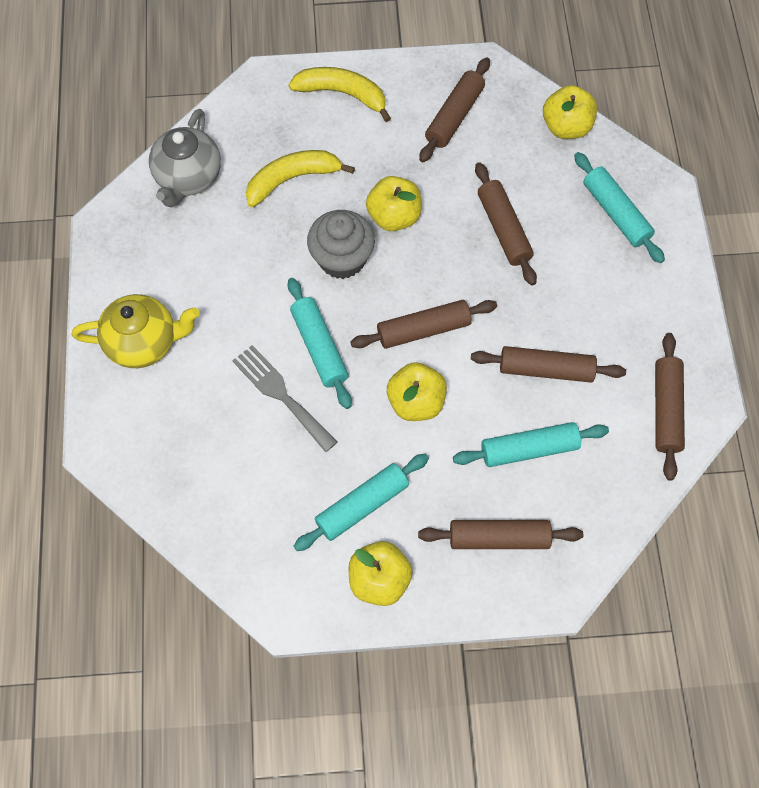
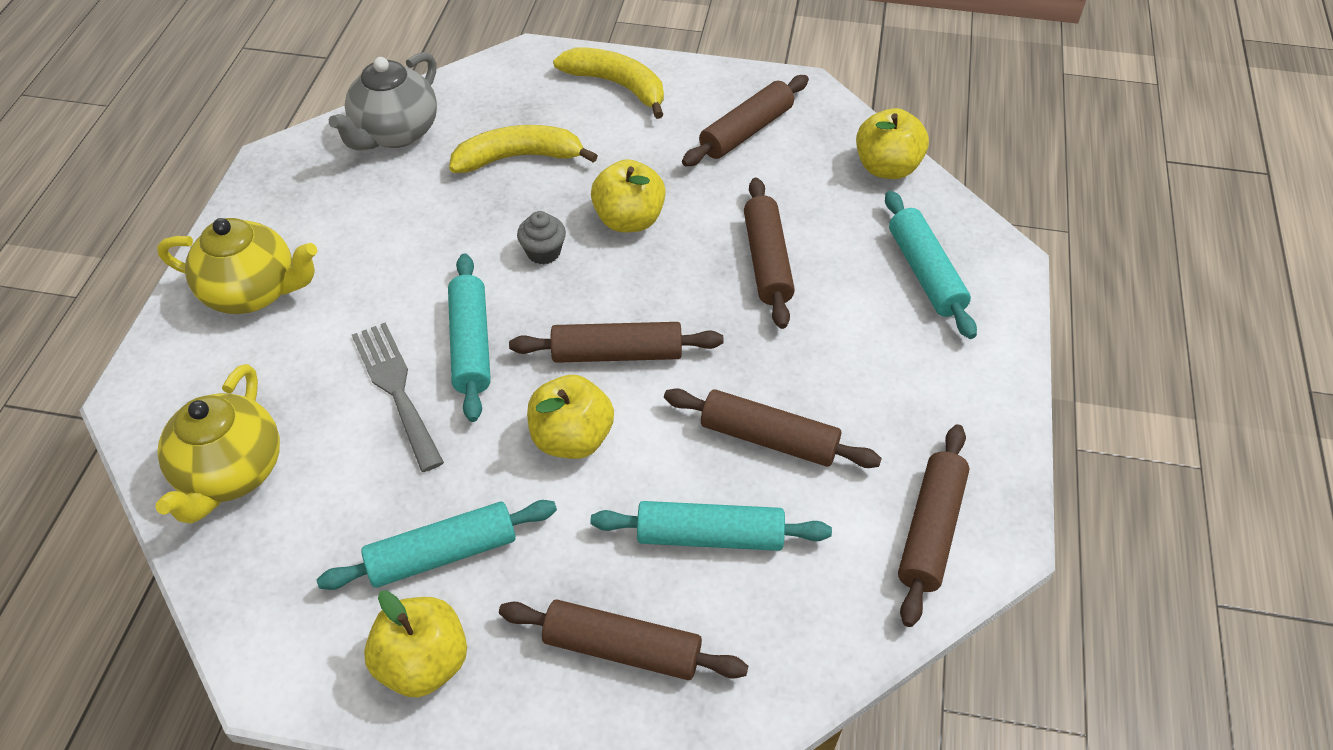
camera: 15 degrees right, 15 degrees down
(195, 485) = (231, 473): none -> yellow teapot
(342, 259) = (543, 252): grey cupcake -> grey cupcake, size x0.54

